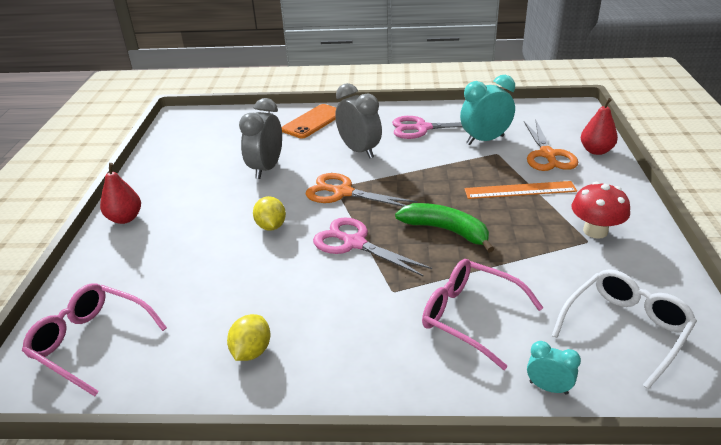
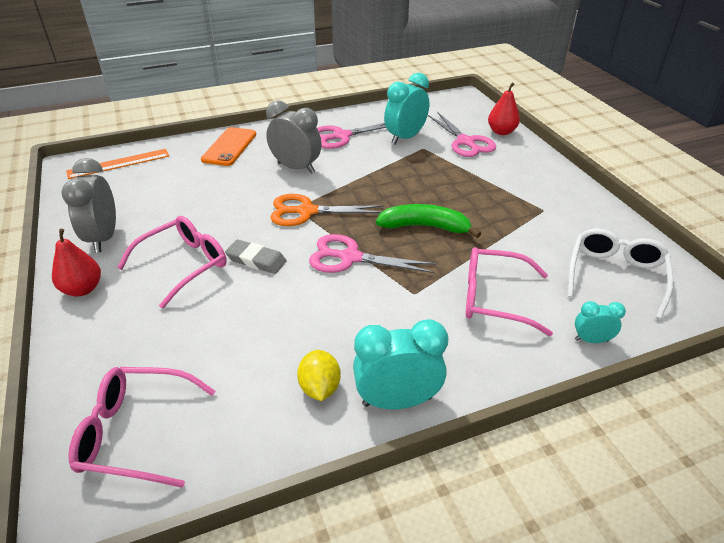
camera: 25 degrees left, 5 degrees up
(210, 217) = (184, 265): none -> pink glasses
(266, 169) = (211, 203): grey clock -> grey clock (103, 238)
(271, 226) = (256, 260): yellow lemon -> grey eraser
(310, 384) = (397, 401): none -> turquoise clock
(520, 190) = (463, 177): orange ruler -> orange ruler (118, 163)
(547, 155) = (466, 142): orange scissors -> pink scissors
(595, 231) = (543, 200): red mushroom -> none

